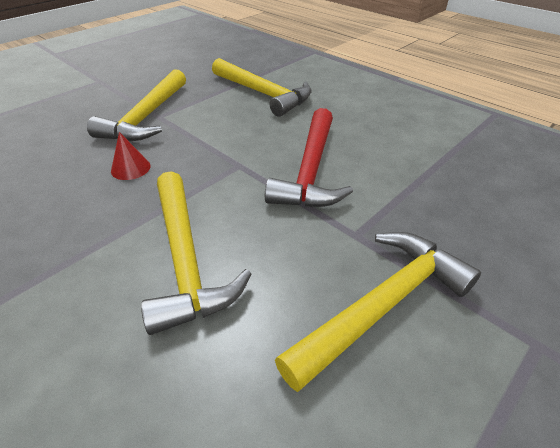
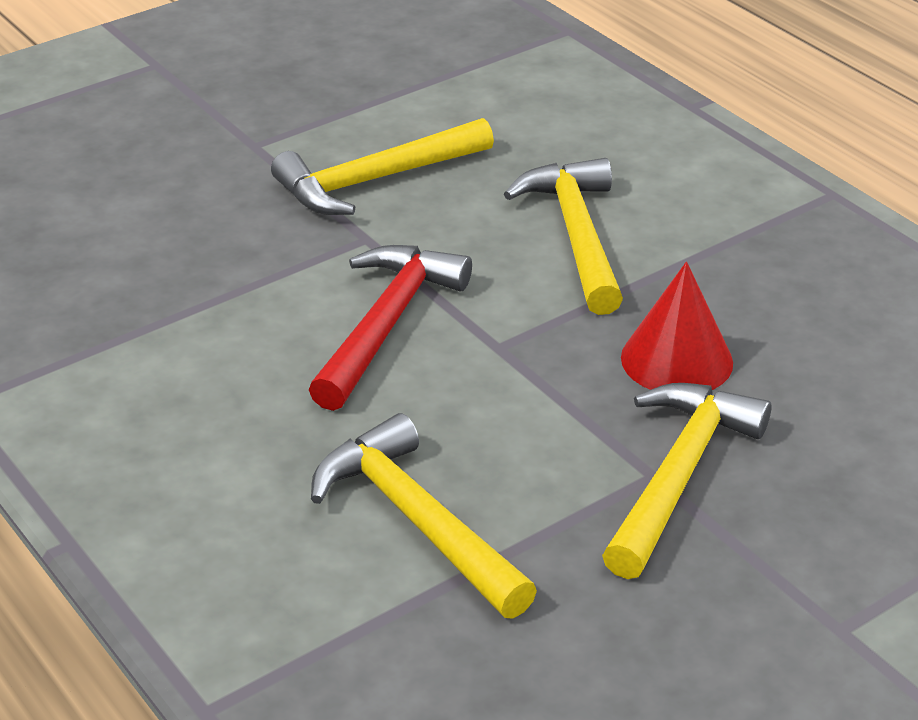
camera: 170 degrees left, 5 degrees down
(130, 168) = (676, 360): red cone -> red cone, size x1.76

